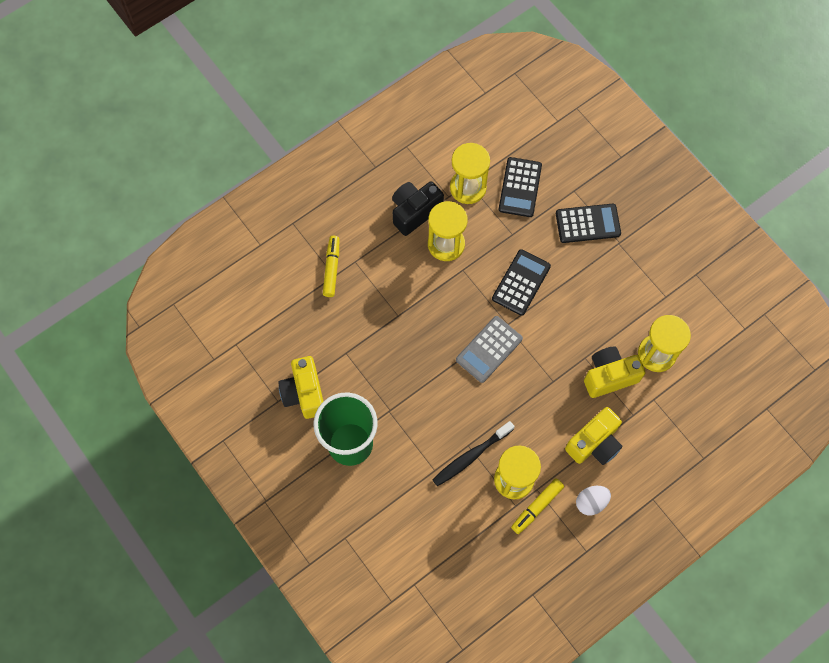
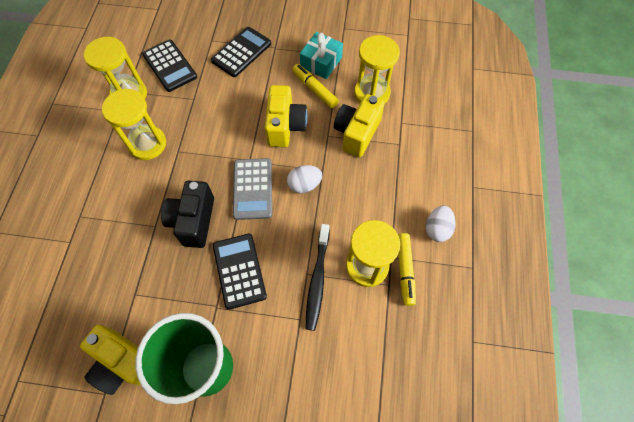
camera: 45 degrees left, 5 degrees down
(331, 268) = (62, 238): yellow marker -> yellow marker (314, 89)
(414, 212) = (100, 141): black camera -> black camera (193, 221)
(521, 282) = (231, 124): black calculator -> black calculator (239, 271)
(529, 380) = (304, 185): none -> white egg
(594, 443) = (395, 186): yellow camera -> yellow camera (285, 126)
(643, 290) = (321, 62): none -> turquoise gift

